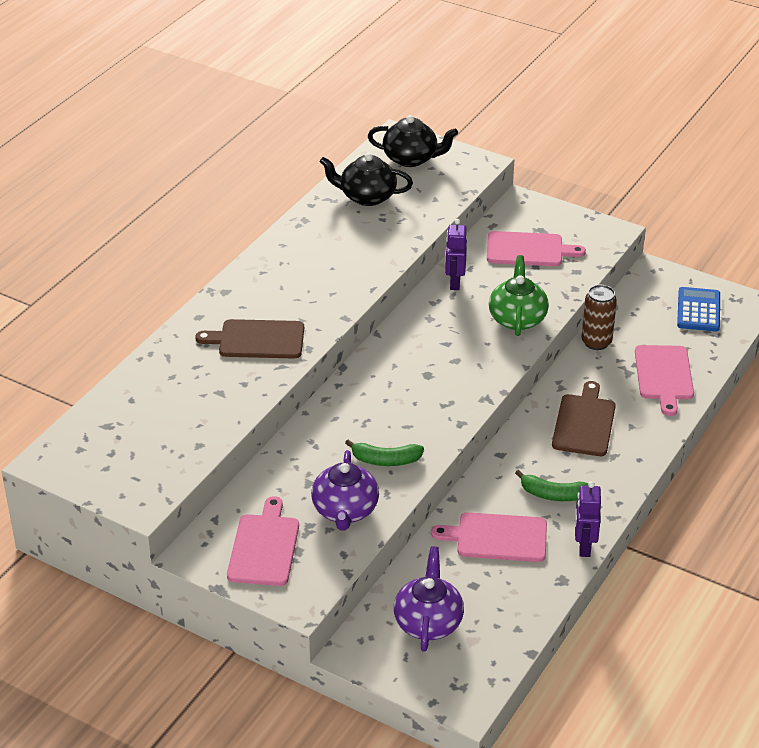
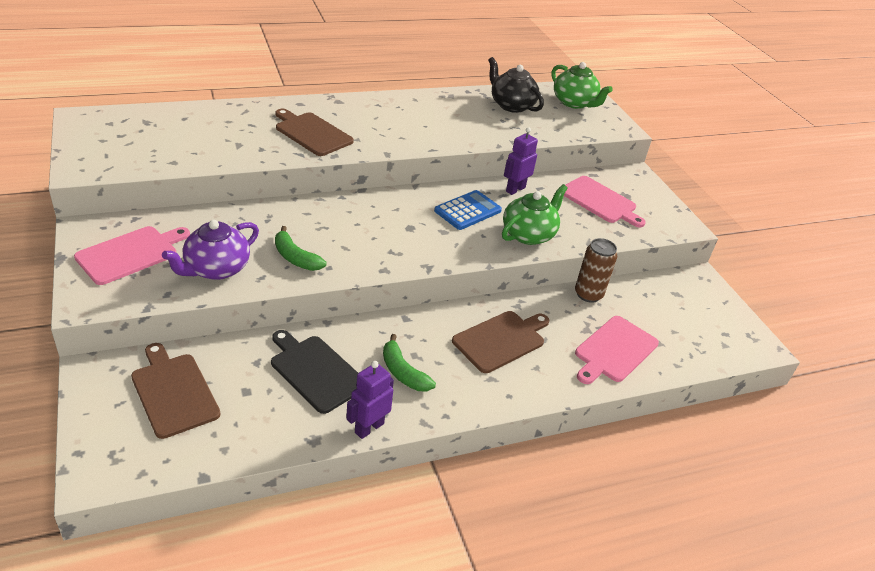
camera: 35 degrees right, 0 degrees up
(411, 159) = (574, 103): black teapot -> green teapot
(428, 622) = (174, 392): purple teapot -> brown cutting board
(497, 537) = (316, 371): pink cutting board -> black cutting board
(698, 310) = (706, 325): blue calculator -> blue calculator (467, 211)

